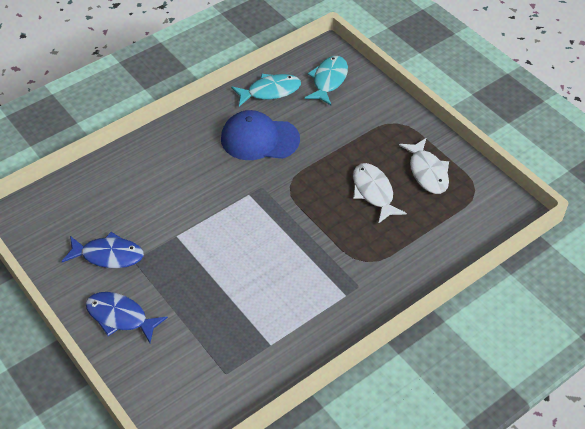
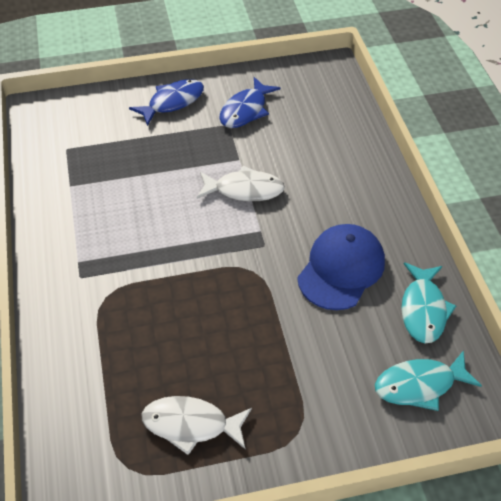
camera: 115 degrees right, 0 degrees up
(328, 80) = (419, 385): turquoise fish -> turquoise fish turned 120 degrees clockwise
(373, 192) = (194, 348): white fish -> white fish (244, 190)

